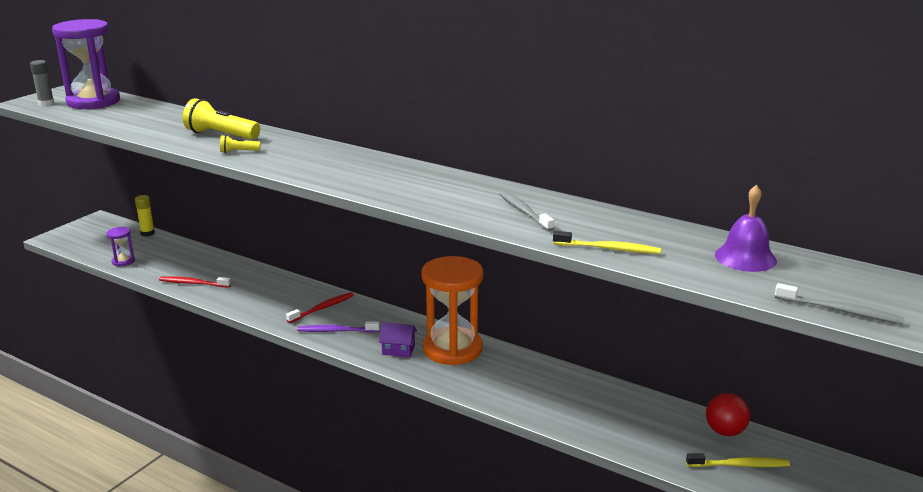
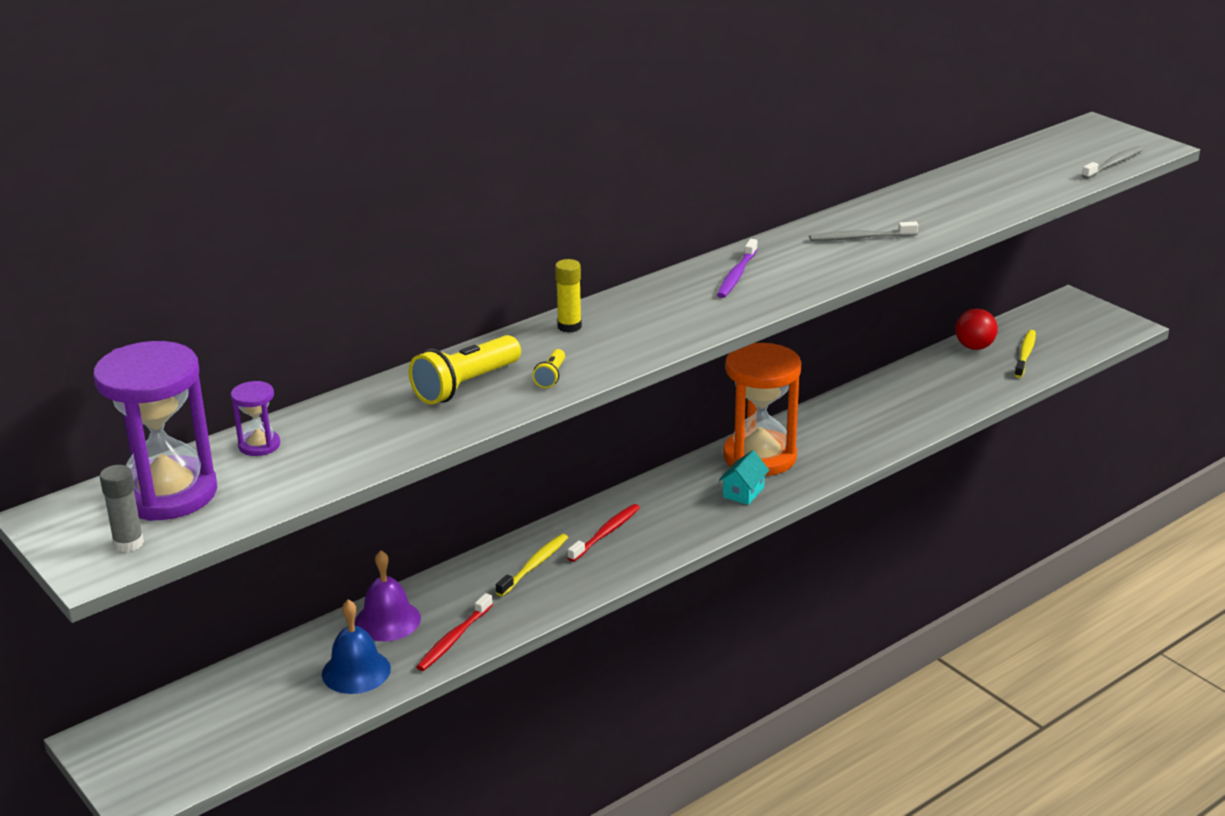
camera: 70 degrees left, 5 degrees up
(123, 261) = (317, 710): purple hourglass -> purple hourglass (259, 445)
(147, 233) = (216, 680): yellow glue stick -> yellow glue stick (569, 326)
(159, 264) = (356, 671): none -> blue bell
(322, 308) = (605, 533): red toothbrush -> red toothbrush turned 60 degrees clockwise
(336, 331) = (673, 529): purple toothbrush -> purple toothbrush (737, 275)
(398, 350) = (743, 492): purple house -> turquoise house
(608, 249) = (967, 218): yellow toothbrush -> yellow toothbrush (534, 565)
(745, 257) = (1007, 171): purple bell -> purple bell (387, 620)

